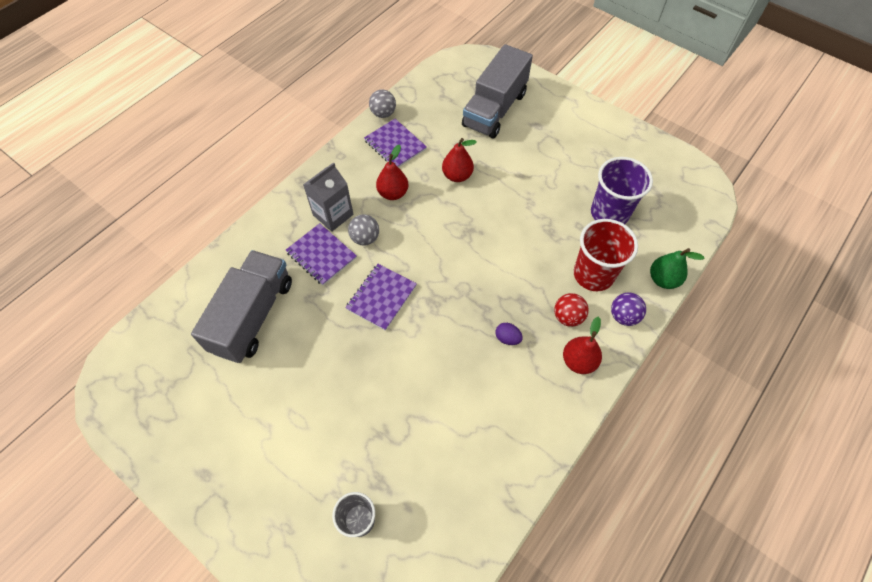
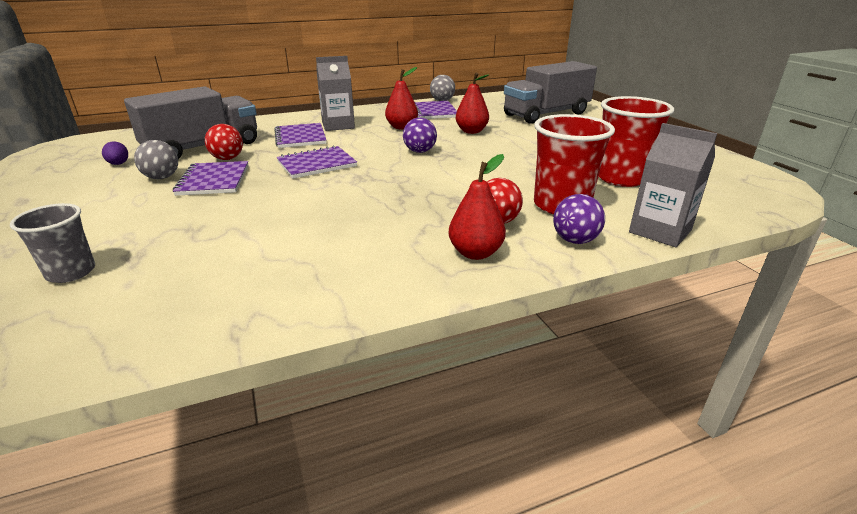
camera: 30 degrees right, 30 degrees down
(297, 325) = (227, 158): none -> red ball
(325, 364) = (213, 180): none -> purple notebook
(365, 238) = (347, 138): grey ball -> grey ball (162, 177)
(444, 235) = (420, 151): none -> purple ball
(507, 338) = (407, 215): purple egg -> purple egg (119, 164)
(609, 213) = (621, 178): purple cup -> red cup
(663, 279) = (660, 231): green pear -> grey carton

